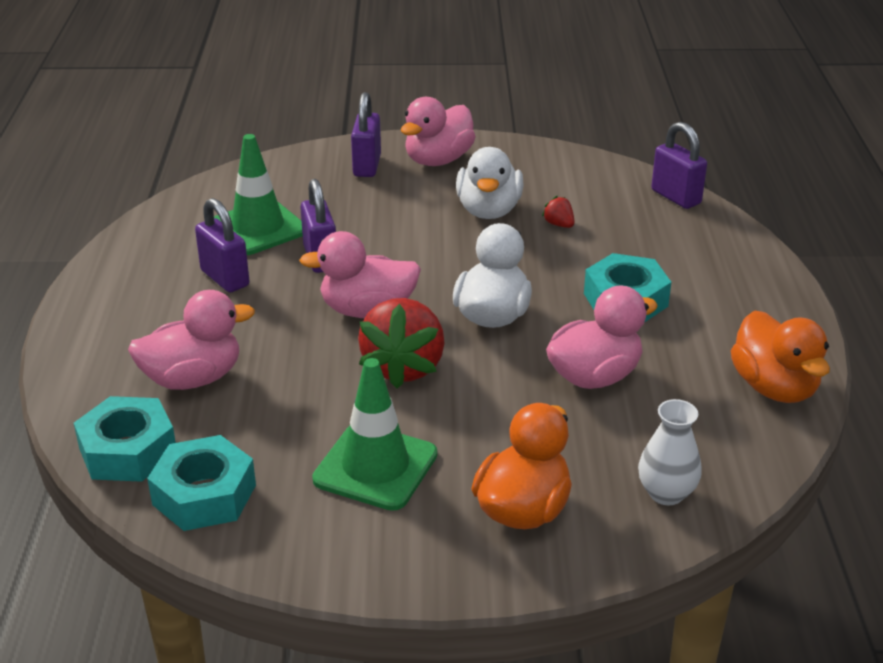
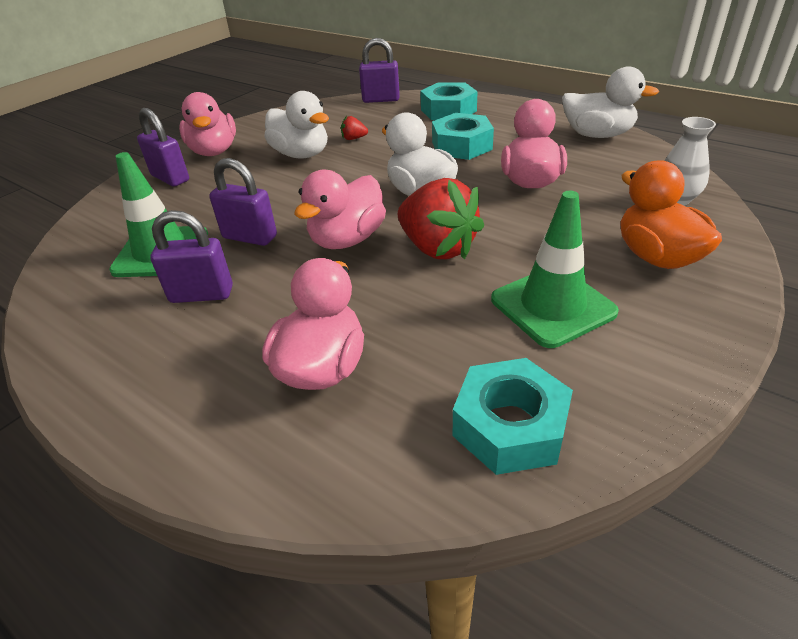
camera: 50 degrees left, 5 degrees up
(128, 451) = (388, 461): turquoise nut -> turquoise nut (448, 110)
(774, 387) = (597, 135): orange duck -> white duck

